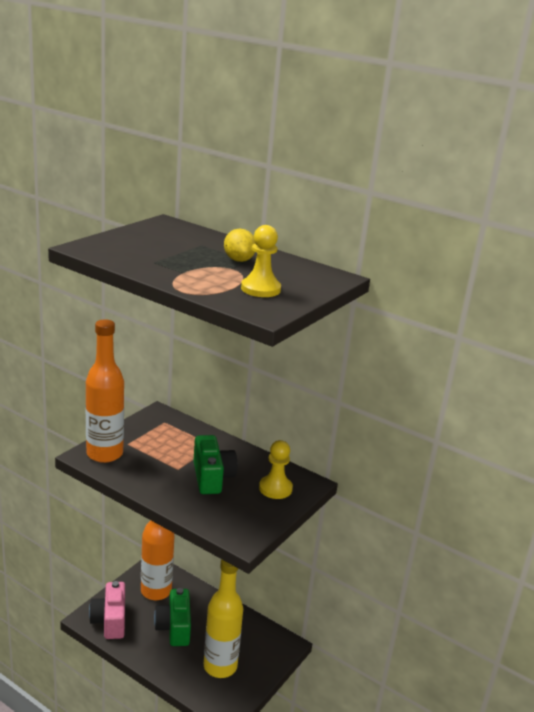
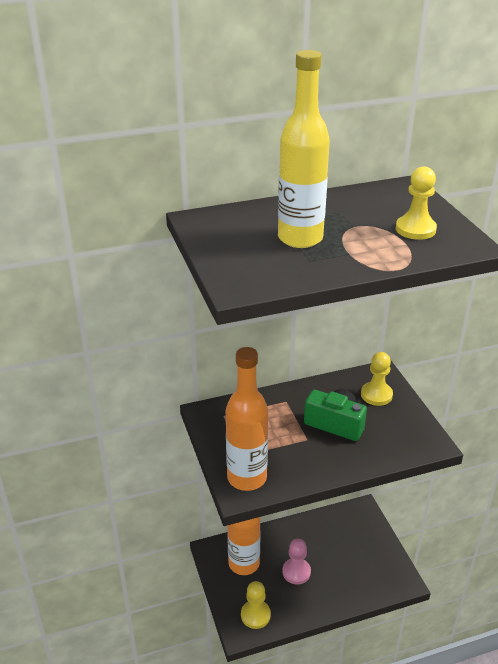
camera: 50 degrees left, 10 degrees up
(110, 620) = (255, 615): pink camera -> yellow pawn
(174, 627) = (296, 572): green camera -> pink pawn
(220, 666) = (358, 563): yellow bottle -> yellow bottle (300, 238)
(238, 260) = (336, 216): yellow lemon -> none

